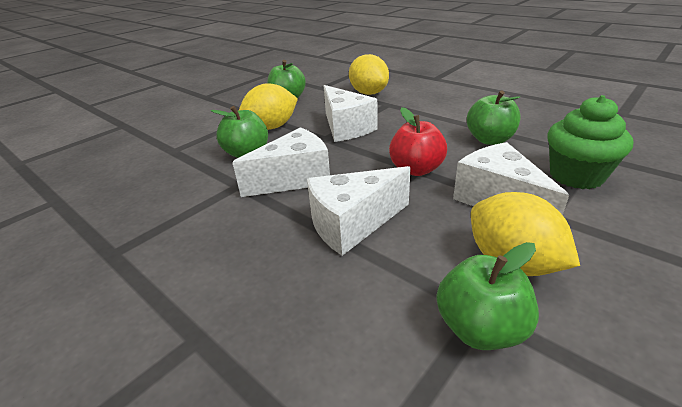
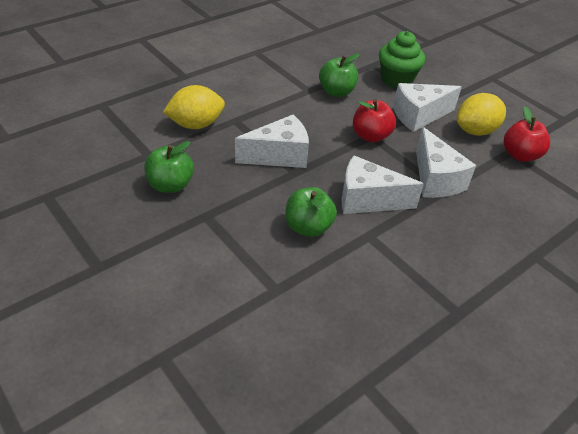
camera: 85 degrees left, 10 degrees up
(271, 127) = (251, 205): yellow lemon -> none
(294, 179) = (367, 200): white cheese -> white cheese turned 60 degrees counterclockwise
(480, 328) = (520, 155): green apple -> red apple

